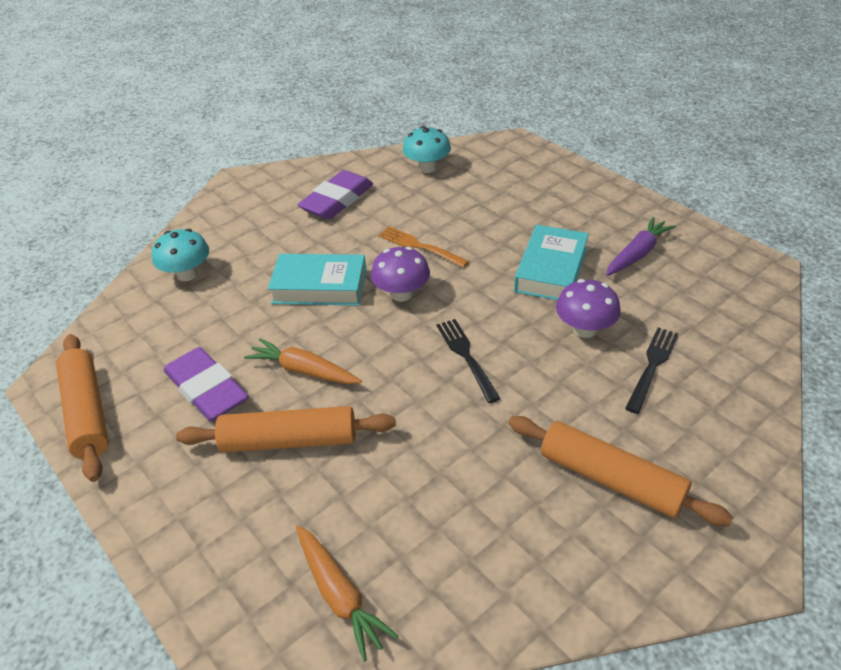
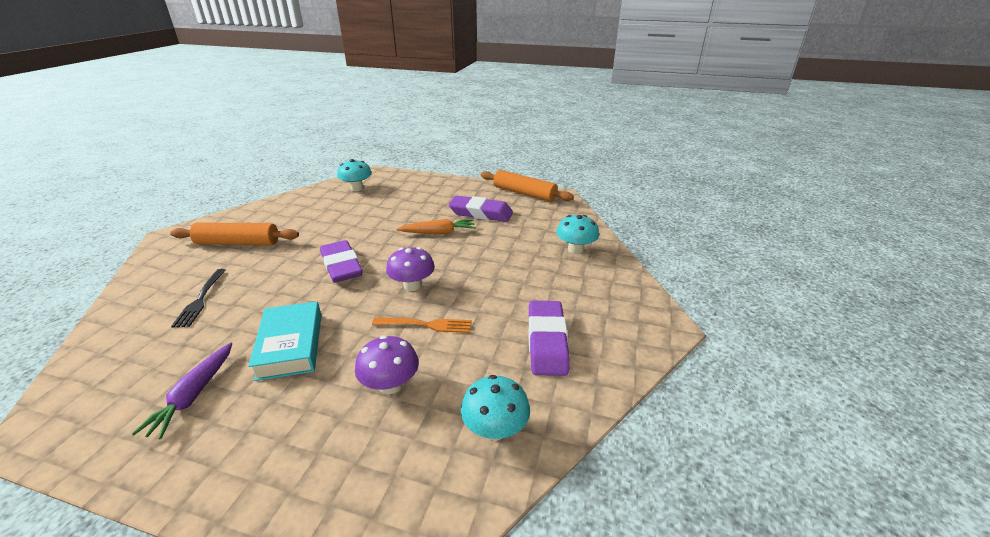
camera: 145 degrees right, 10 degrees down
(289, 440) = (417, 211): orange rolling pin -> none
(319, 286) = (477, 271): turquoise book -> none
(340, 595) = (357, 188): orange carrot -> turquoise mushroom
(466, 356) = (341, 266): black fork -> purple eraser
(585, 329) = (254, 307): purple mushroom -> purple mushroom (390, 385)

